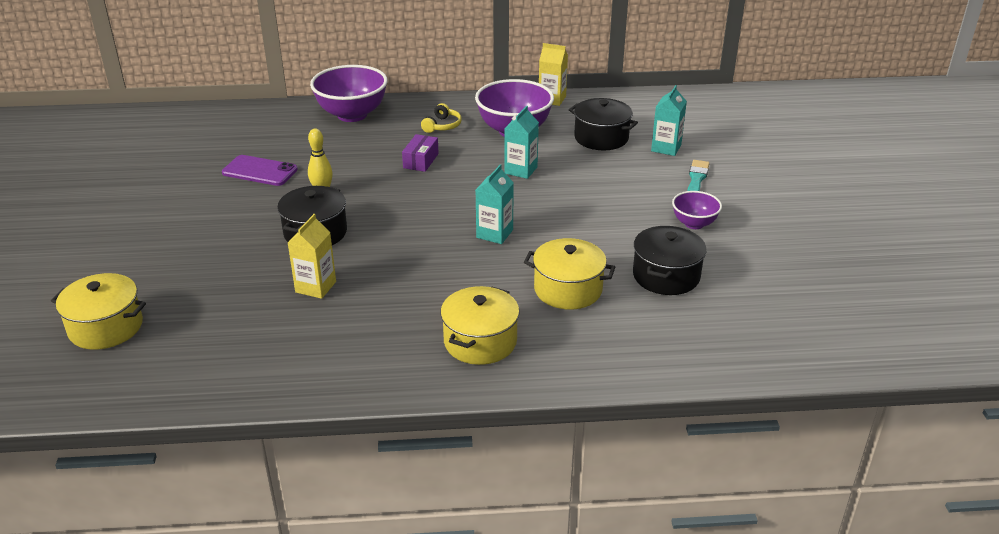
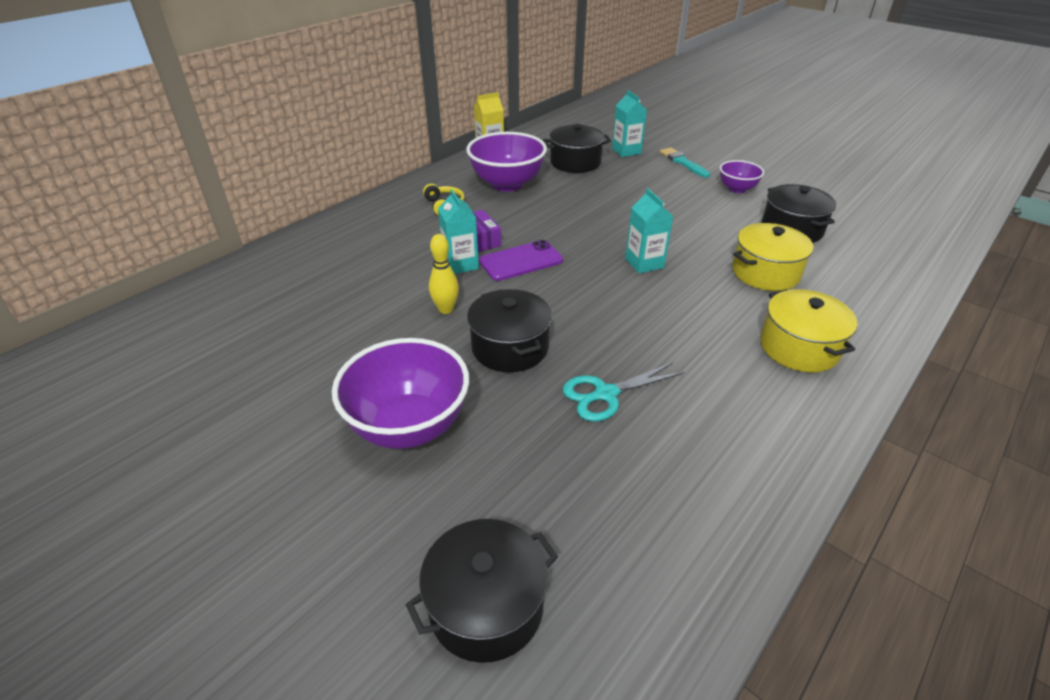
camera: 45 degrees left, 5 degrees up
(106, 327) = (486, 606): yellow pot -> black pot
(260, 171) = (345, 325): purple phone -> purple phone (521, 261)
(315, 287) = (606, 394): yellow carton -> turquoise scissors
(352, 115) = (345, 232): purple bowl -> purple bowl (409, 426)
(521, 170) = (568, 209): turquoise carton -> turquoise carton (460, 264)

